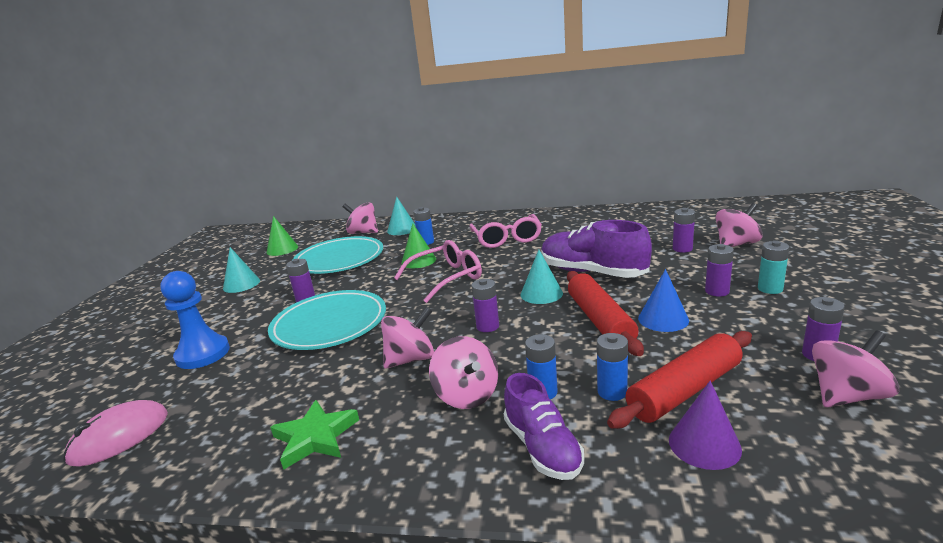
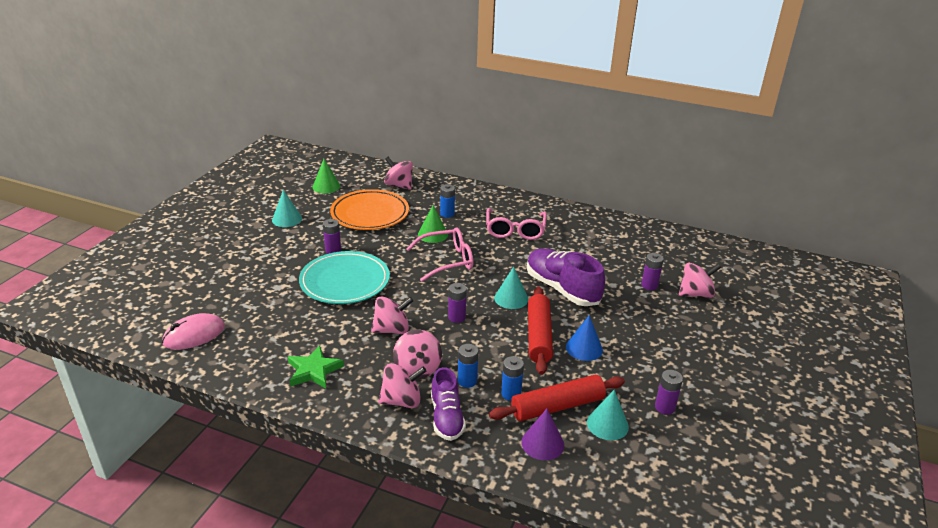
camera: 10 degrees right, 10 degrees up
(203, 354) = (251, 282): blue pawn -> none
(339, 259) = (370, 213): turquoise plate -> orange plate
(402, 229) = (433, 191): turquoise cone -> turquoise cone (607, 424)
(717, 291) = (641, 335): purple battery -> none
(770, 289) = (682, 345): turquoise battery -> none
(847, 396) = (655, 440): pink spinning top -> pink spinning top (402, 400)

